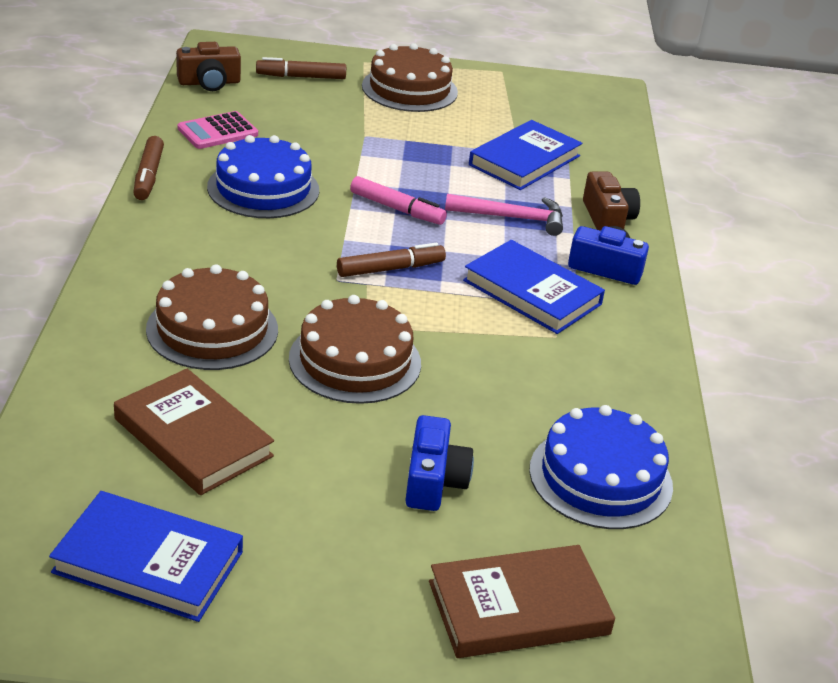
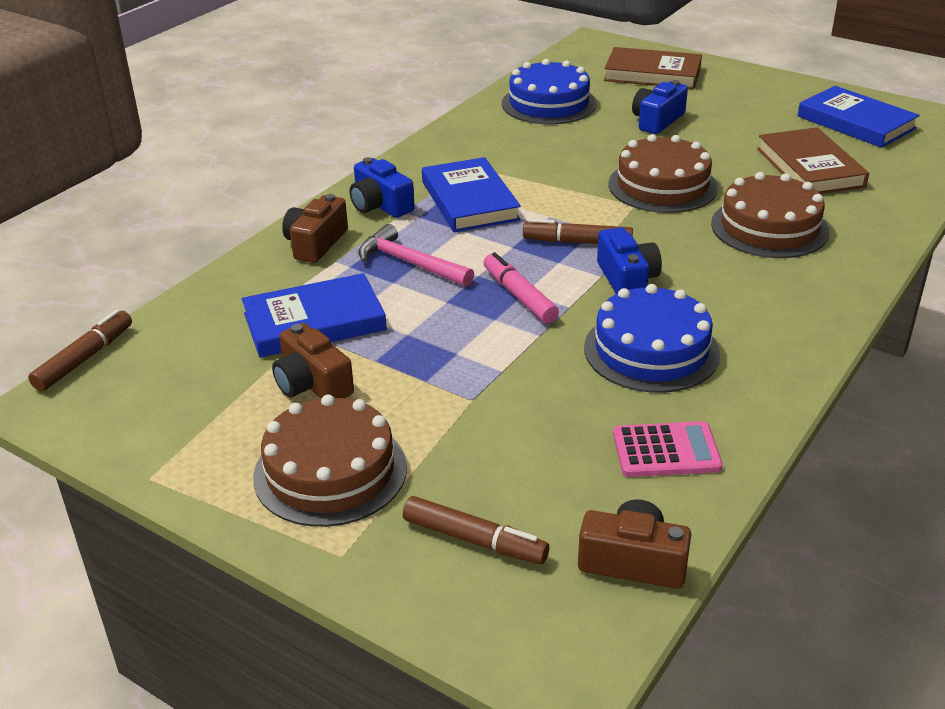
camera: 145 degrees left, 0 degrees up
(148, 176) = (784, 397): brown marker -> brown marker (85, 358)
(319, 241) = (627, 279): none -> blue camera
(475, 125) = (312, 384): none -> brown camera

